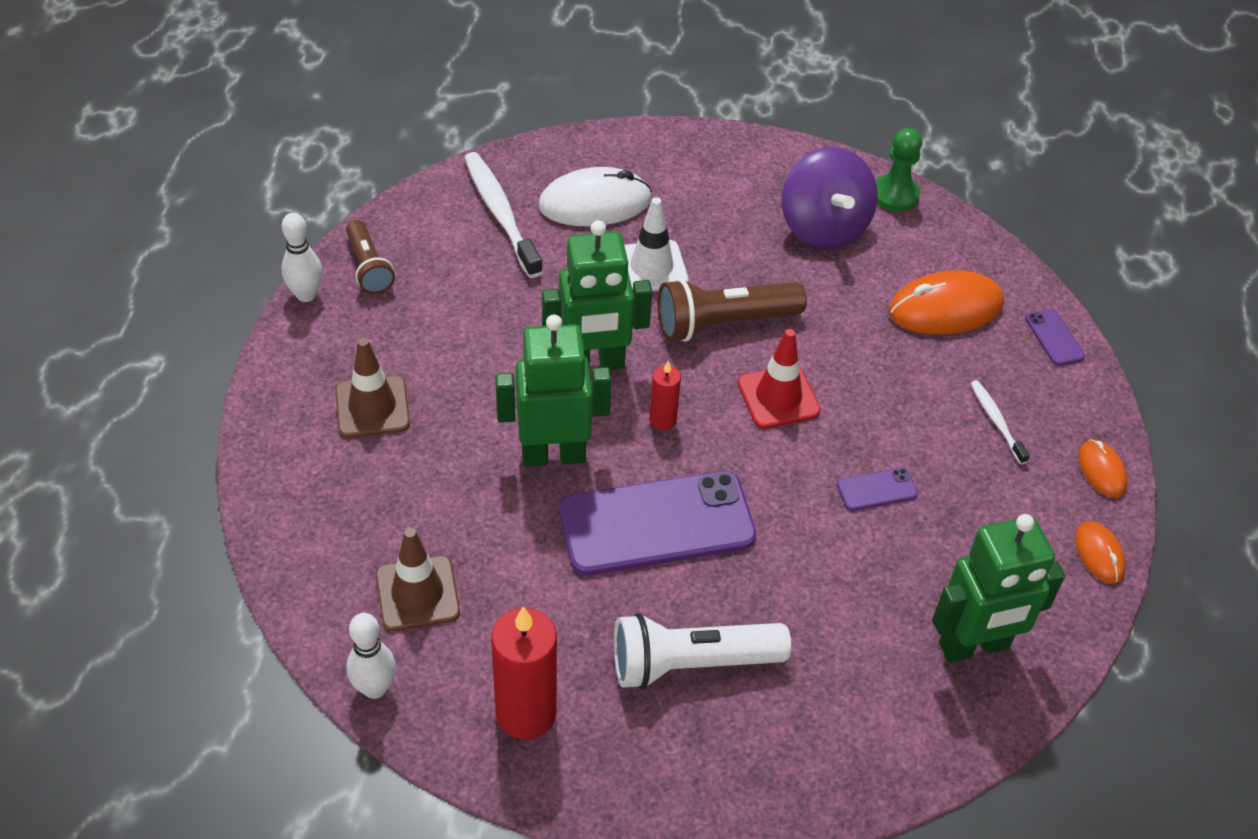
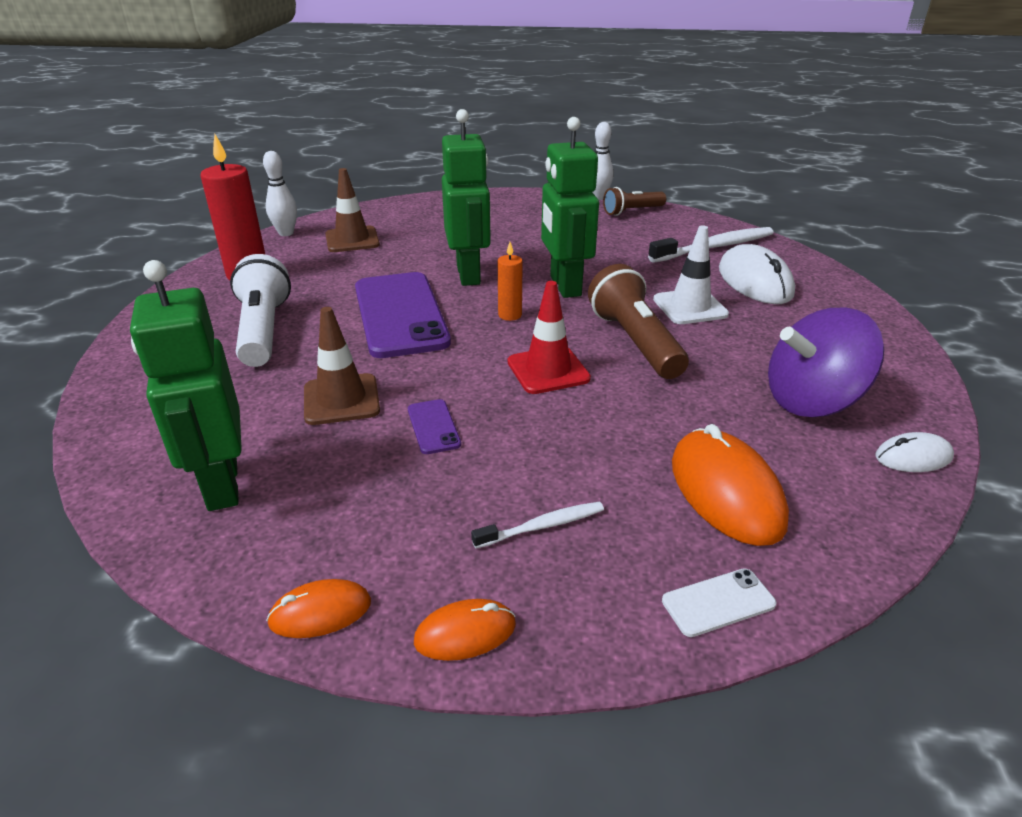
camera: 90 degrees right, 15 degrees down
(372, 407) = (505, 220): brown traffic cone -> brown traffic cone (341, 399)
(662, 420) = (510, 315): red candle -> orange candle
(895, 195) = (913, 457): green pawn -> white mouse
(1054, 337) = (718, 602): purple phone -> white phone

